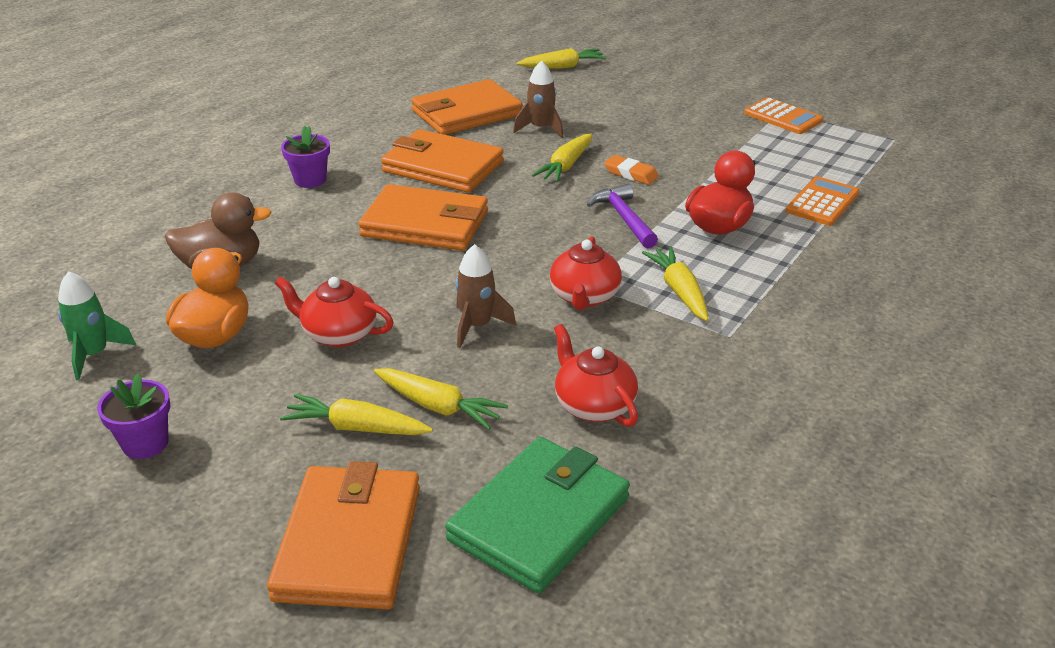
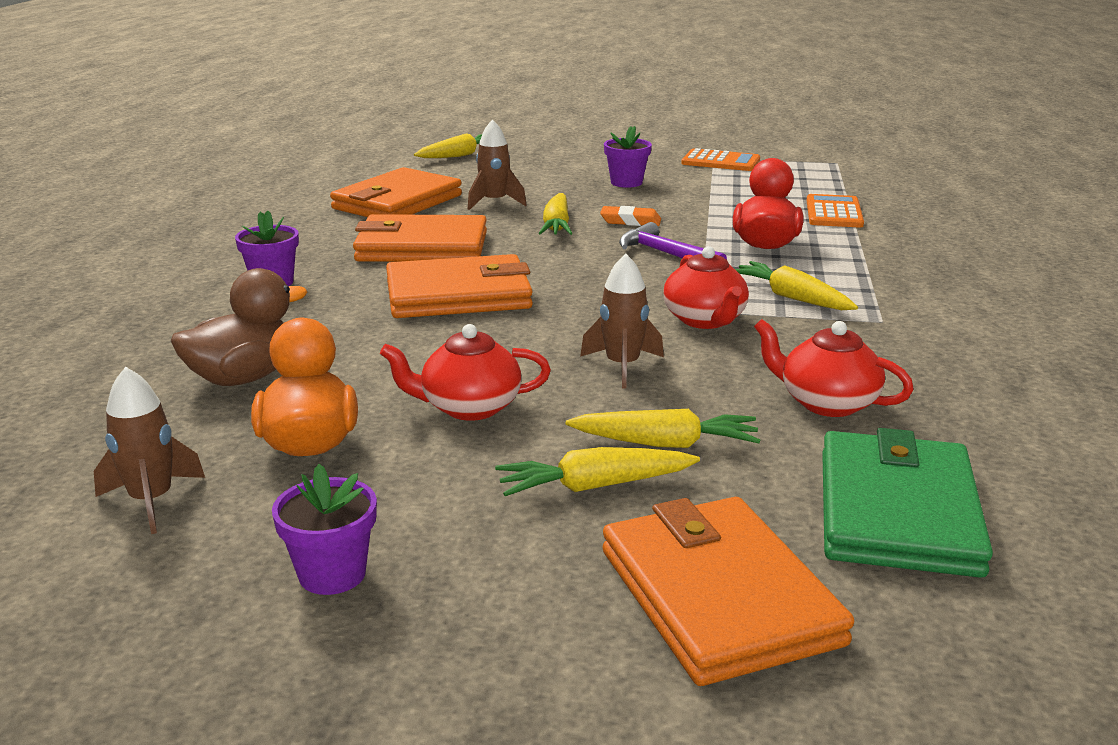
camera: 25 degrees left, 10 degrees down
(94, 354) = (152, 501): green rocket -> brown rocket
(671, 127) = (626, 182): none -> purple flower pot

